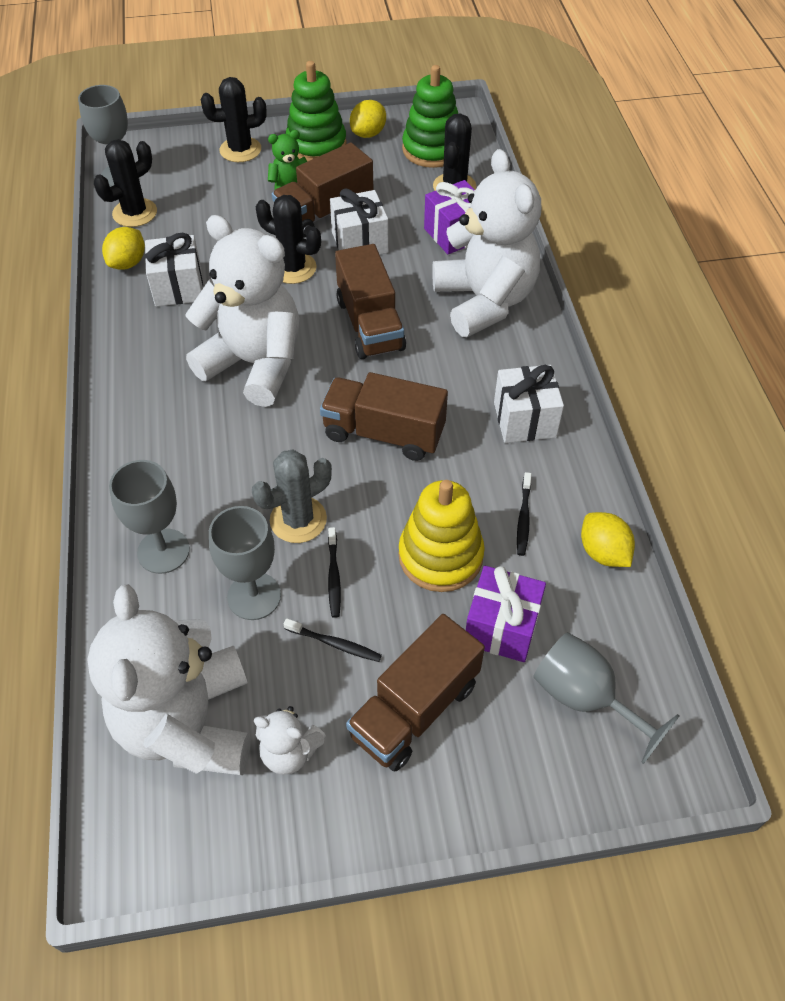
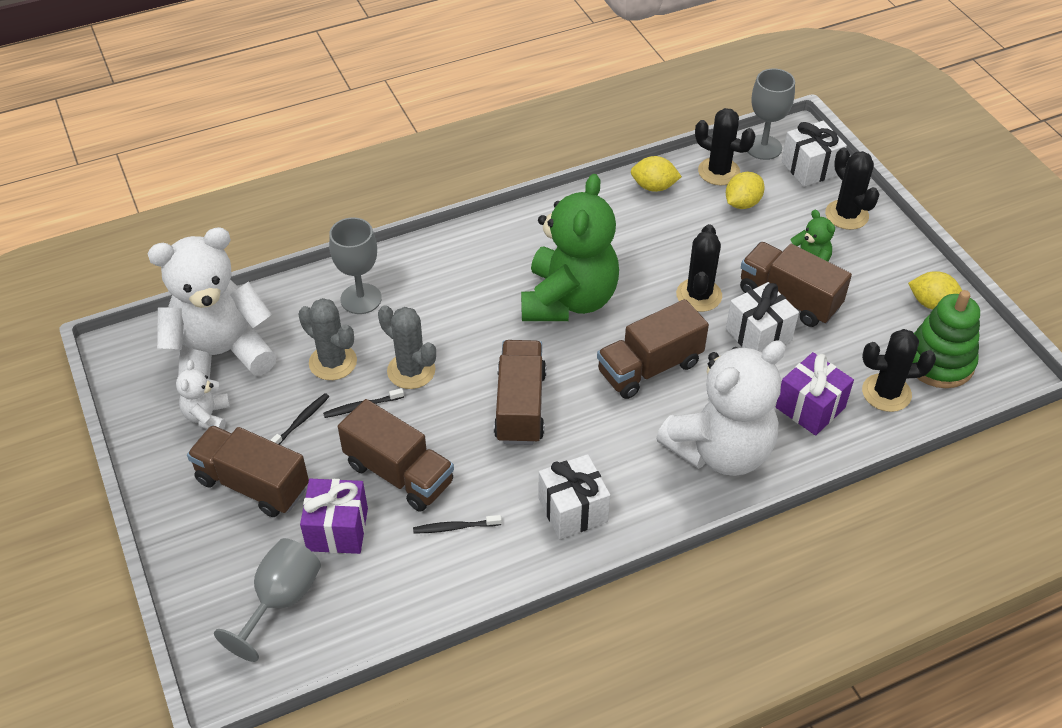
camera: 75 degrees right, 5 degrees down
(178, 287) = (639, 226): white gift -> white gift (810, 168)
(254, 596) = (333, 362): grey goblet -> grey cactus
(255, 364) = (568, 300): white teddy bear -> green teddy bear
(316, 145) = (888, 268): green stacking toy -> none
(334, 643) = (300, 421): black toothbrush -> black toothbrush turned 150 degrees counterclockwise
(440, 556) = (399, 473): yellow stacking toy -> brown truck
(603, 552) = (433, 595): yellow lemon -> yellow lemon (742, 203)

